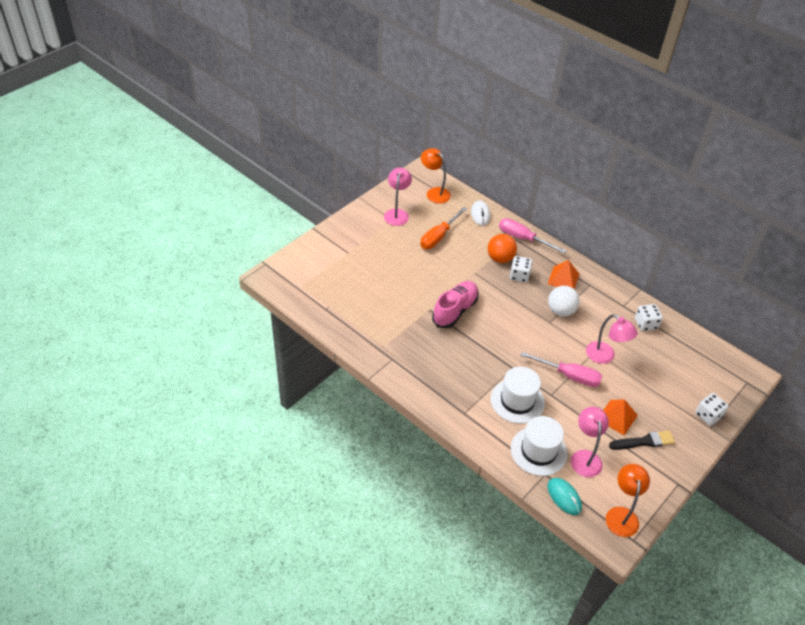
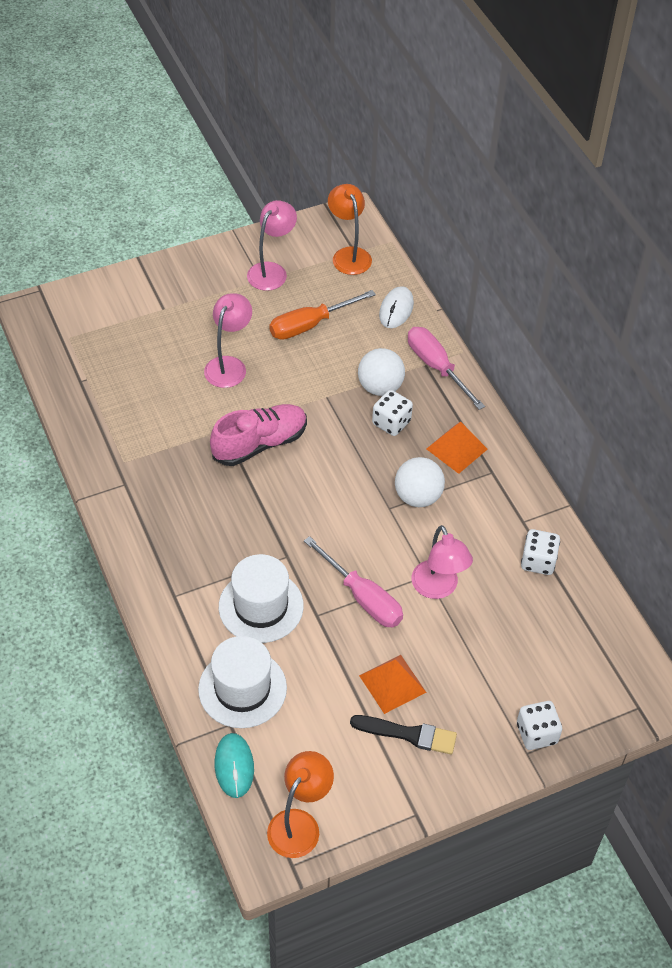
camera: 25 degrees right, 5 degrees up
(500, 258) = (380, 387): orange ball -> white ball
(585, 457) = (303, 722): pink lamp -> pink lamp (229, 365)

